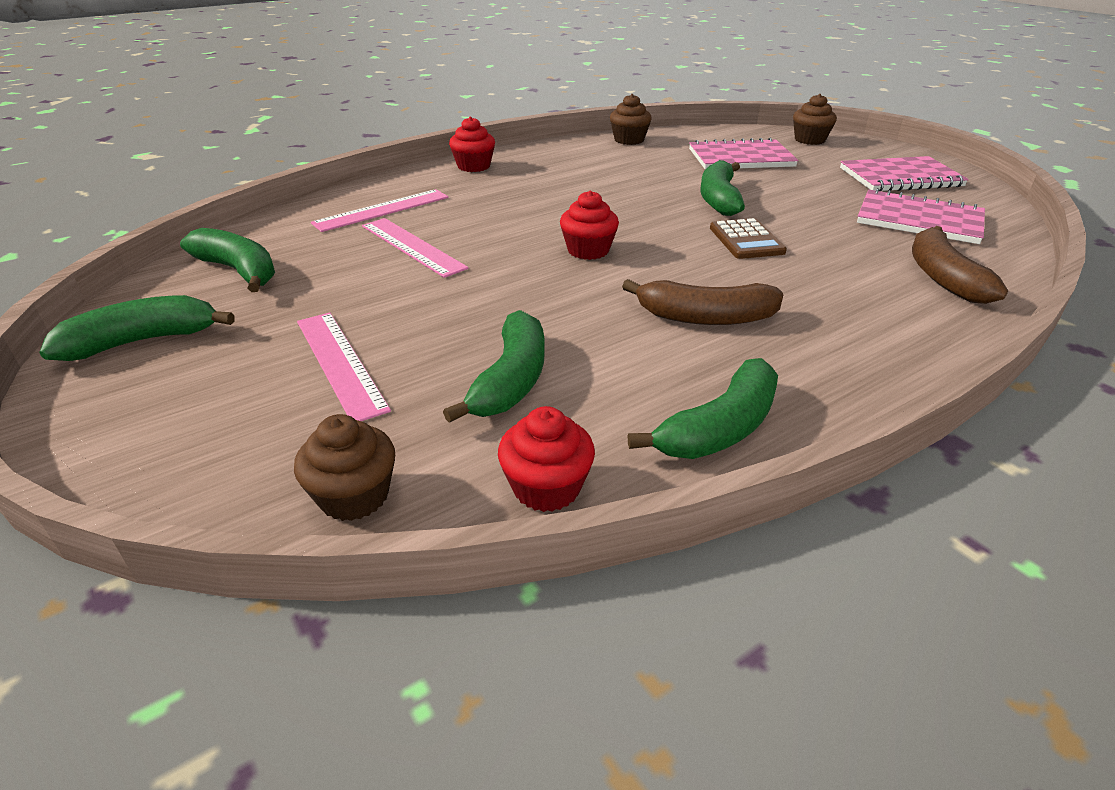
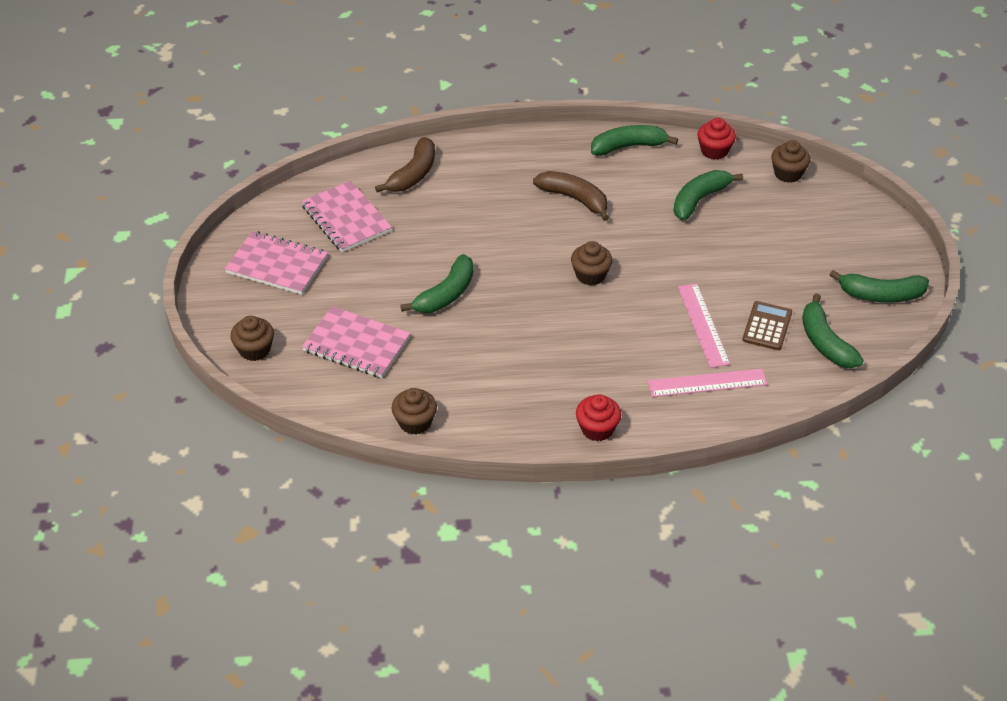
camera: 150 degrees left, 10 degrees up
(339, 363) = (778, 240): pink ruler -> none
(588, 250) = (590, 275): red cupcake -> brown cupcake
(746, 240) = (481, 245): brown calculator -> brown calculator (767, 326)

